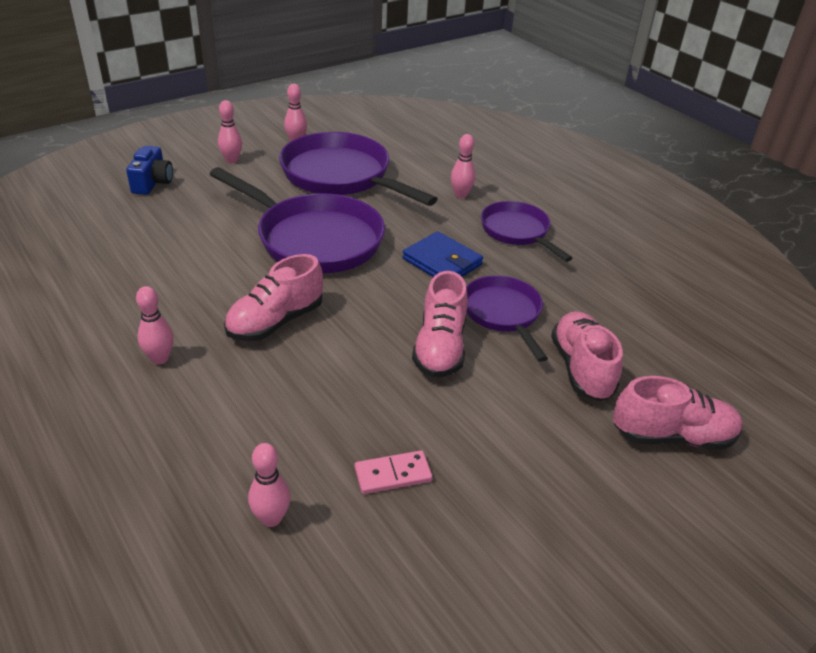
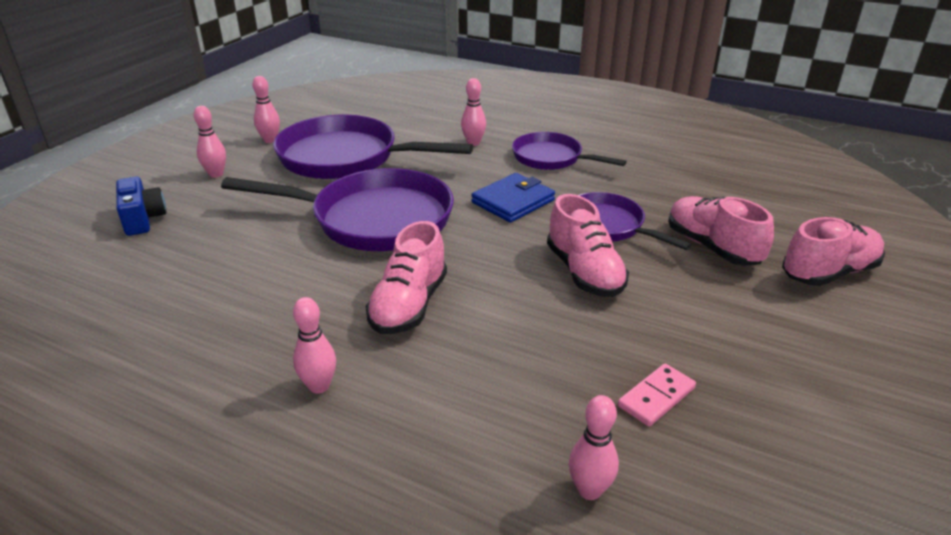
camera: 25 degrees left, 5 degrees down
(442, 262) = (513, 201): blue wallet -> blue wallet turned 60 degrees counterclockwise

